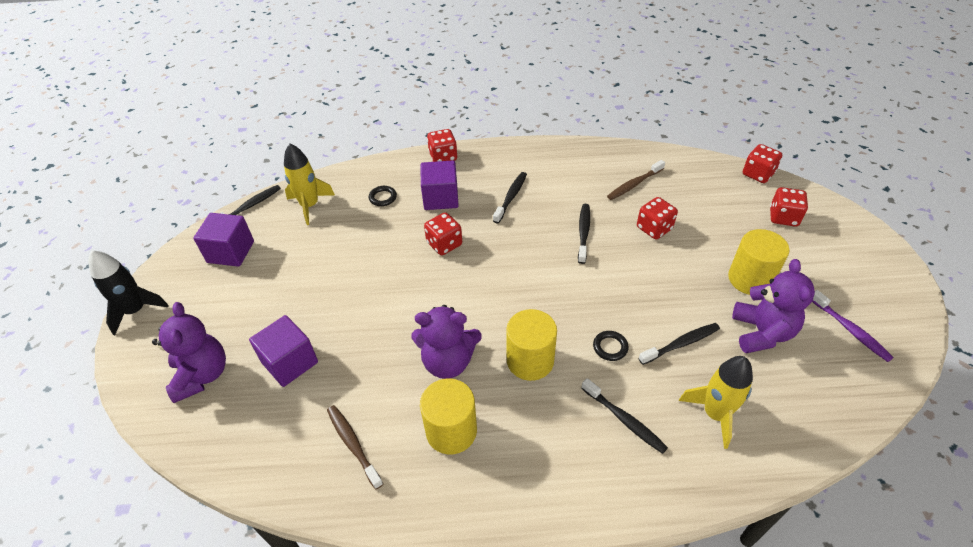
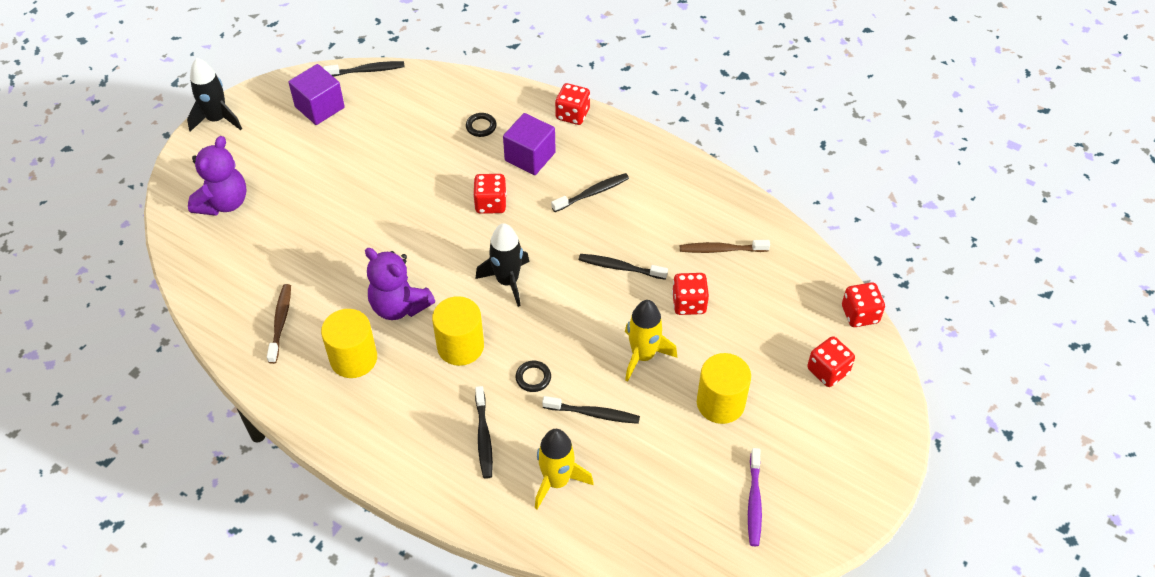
camera: 35 degrees right, 5 degrees up
(290, 362) = (289, 232): purple cube -> none
(310, 205) = (415, 98): yellow rocket -> yellow rocket (643, 356)
(514, 290) = (507, 281): none -> black rocket
(583, 233) = (620, 267): black toothbrush -> black toothbrush turned 120 degrees counterclockwise
(761, 333) = (672, 451): purple teddy bear -> none

